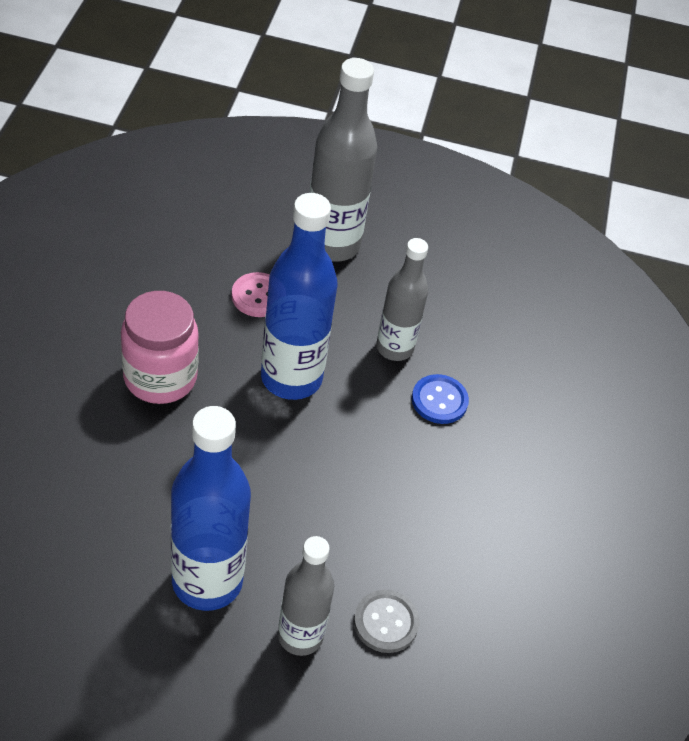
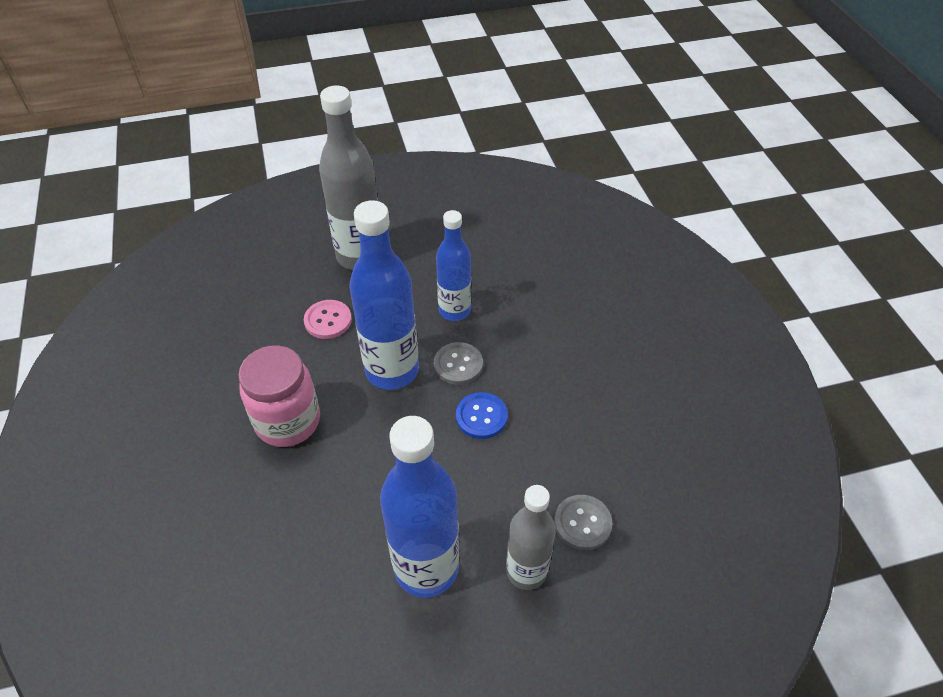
camera: 20 degrees left, 0 degrees up
(362, 405) = (458, 364): none -> grey button
(394, 348) = (454, 310): grey bottle -> blue bottle
(439, 400) = (511, 333): blue button -> blue button (481, 416)

